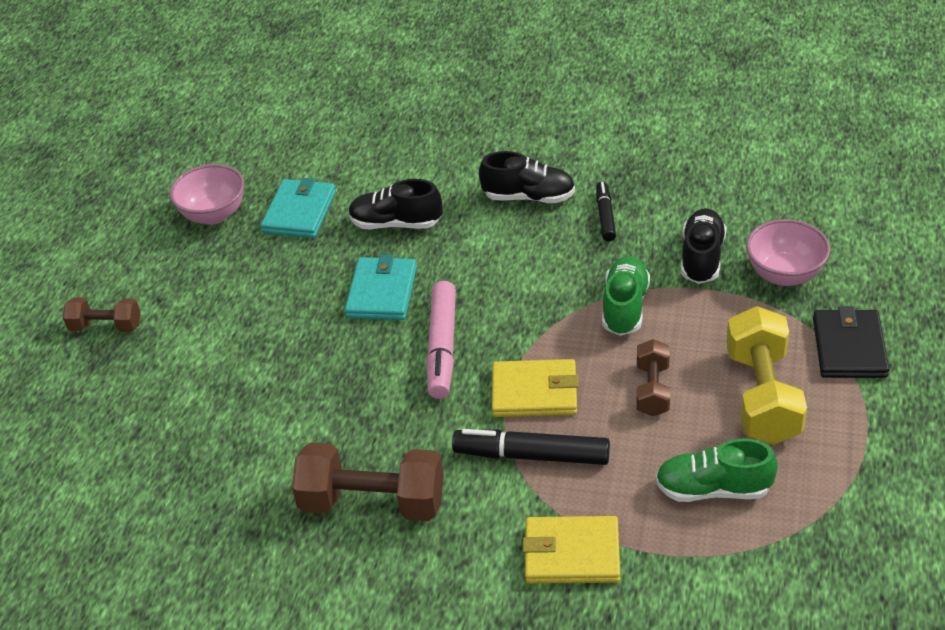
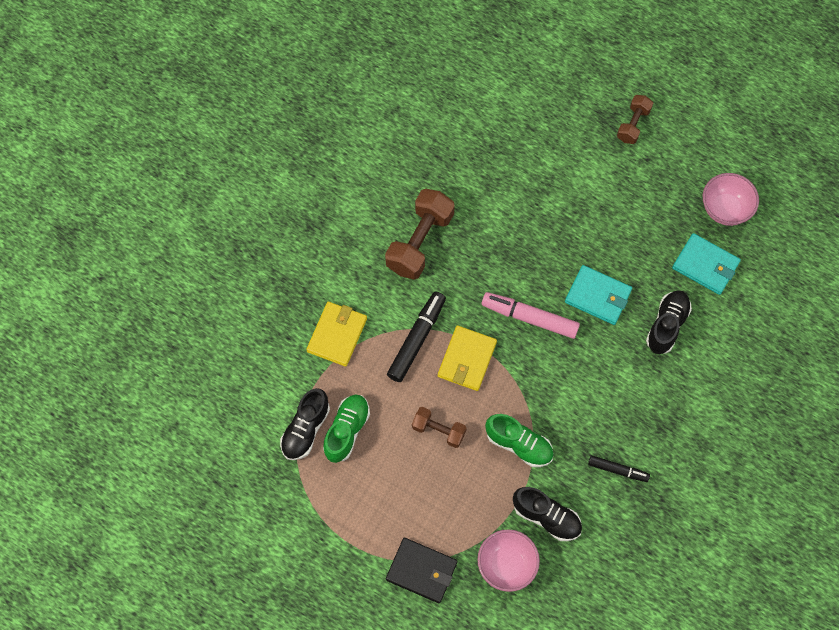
camera: 105 degrees right, 25 degrees up
(529, 197) = (661, 425): black shoe -> black shoe (305, 429)
(762, 396) = (404, 494): yellow dumbbell -> none

